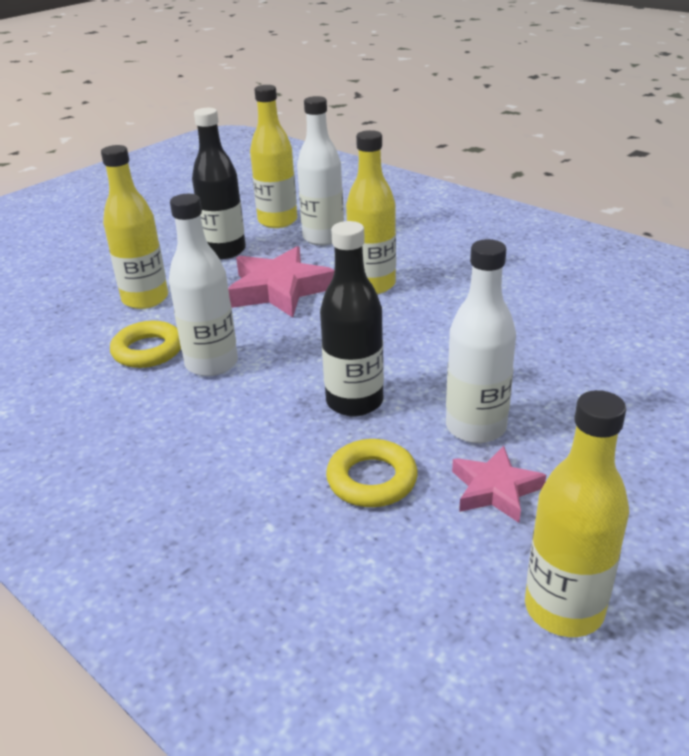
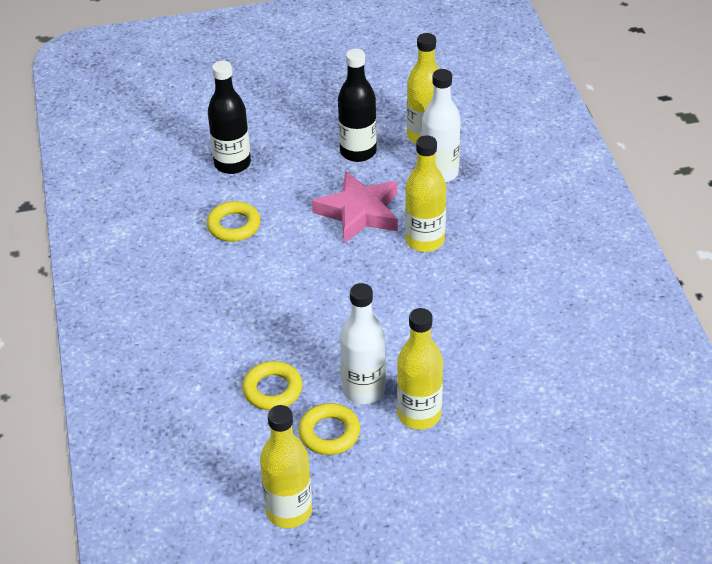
camera: 35 degrees right, 10 degrees up
(145, 299) = (267, 176): yellow bottle -> yellow bottle (419, 415)
(211, 364) = (261, 257): white bottle -> none
(354, 402) = (315, 333): black bottle -> black bottle (232, 164)
(495, 489) = (329, 433): pink star -> yellow ring

